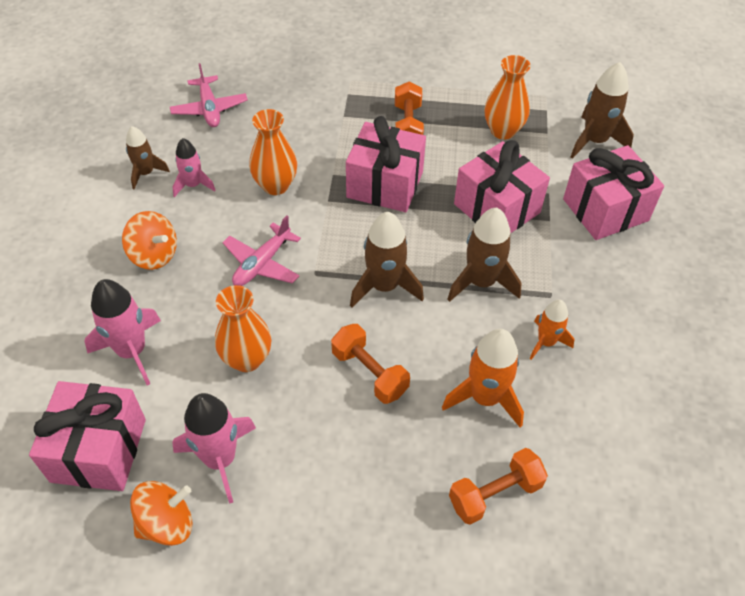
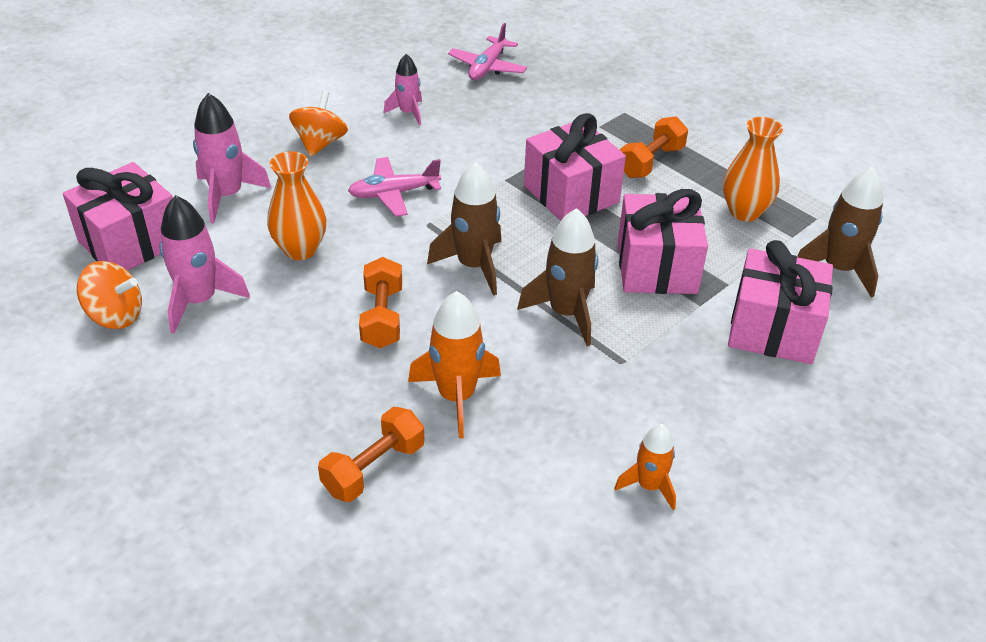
camera: 40 degrees right, 10 degrees down
(146, 173) = (382, 87): brown rocket -> none
(154, 255) = (320, 143): orange spinning top -> orange spinning top turned 150 degrees counterclockwise
(275, 185) = (474, 146): orange vase -> none
(495, 494) = (374, 468): orange dumbbell -> orange dumbbell turned 60 degrees counterclockwise
(546, 342) = (568, 393): orange rocket -> orange rocket (649, 486)

